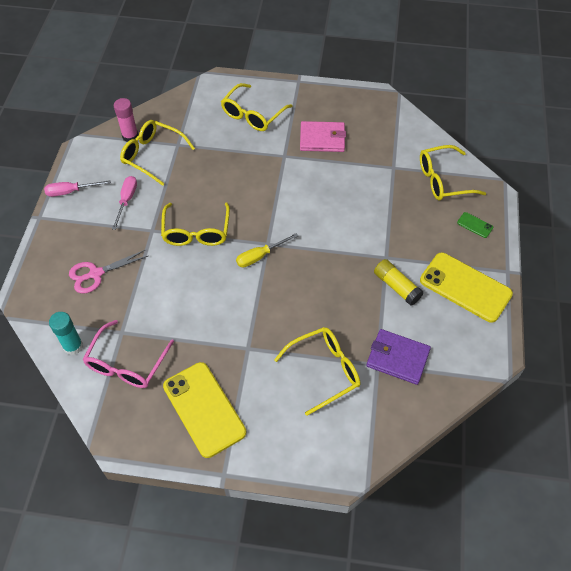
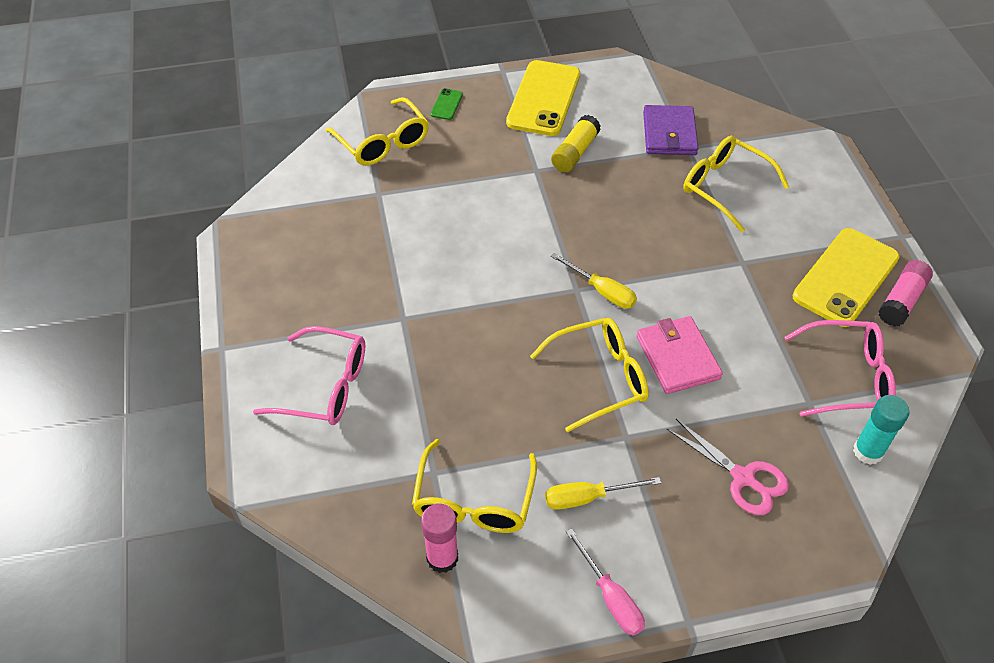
camera: 110 degrees left, 5 degrees down
(127, 200) = (587, 498): pink screwdriver -> yellow screwdriver
(166, 435) = (901, 301): none -> pink glue stick
(252, 115) = (325, 387): yellow glasses -> pink glasses
(322, 139) = (350, 282): pink wallet -> pink wallet (677, 357)

